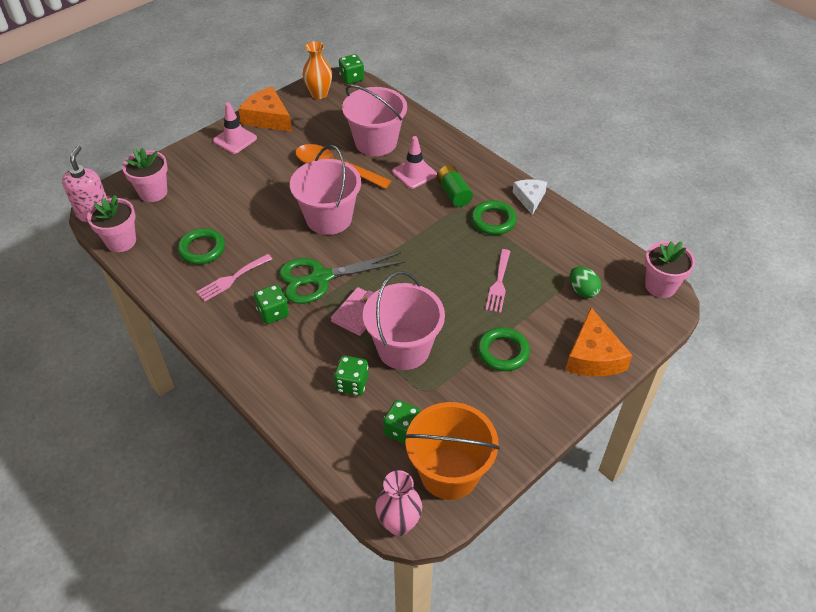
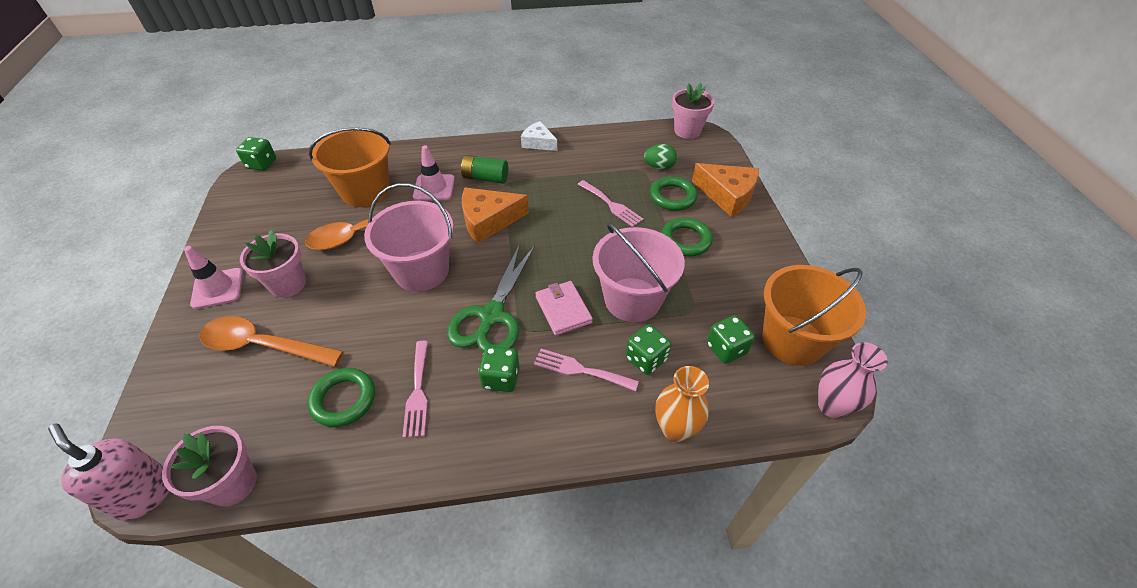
camera: 55 degrees left, 0 degrees up
(153, 192) = (194, 406): pink flower pot -> pink flower pot (288, 284)
(211, 189) = (263, 346): none -> orange spoon
(267, 118) = (225, 247): orange cheese -> orange cheese (488, 220)
(312, 351) = (580, 370): none -> pink fork
(319, 94) = (249, 195): orange vase -> orange vase (675, 429)
(376, 142) = (365, 191): pink bucket -> orange bucket
(493, 220) = (540, 173): green ring -> green ring (672, 197)

